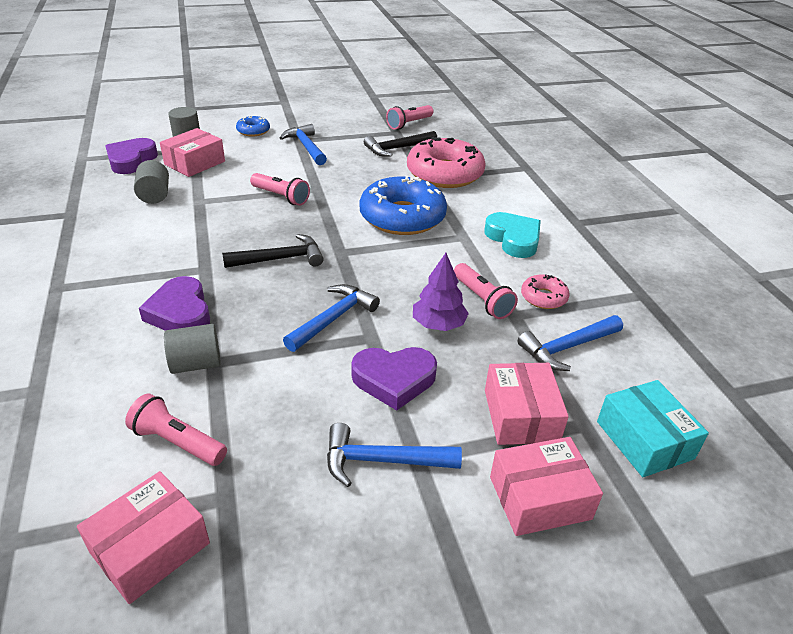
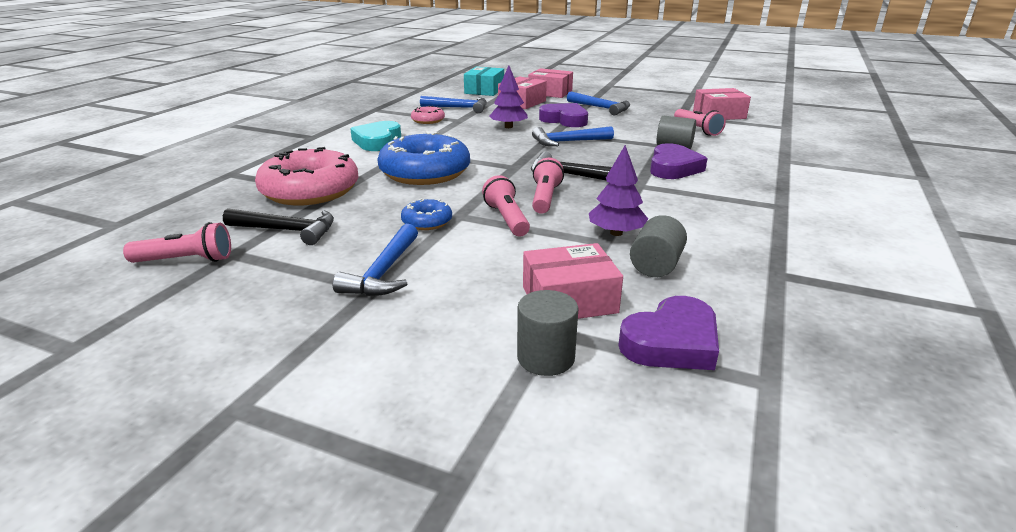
camera: 140 degrees left, 10 degrees down
(194, 210) = (616, 233): none -> purple tree
(253, 131) = (412, 336): blue donut -> blue donut (427, 222)
(482, 300) = (464, 127): pink flashlight -> pink flashlight (545, 198)

